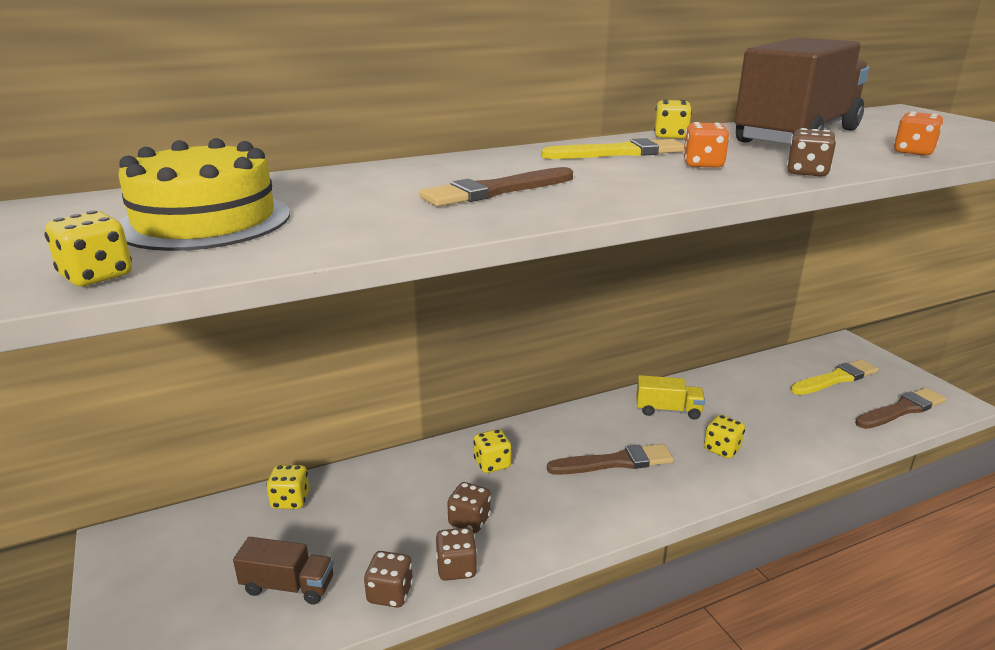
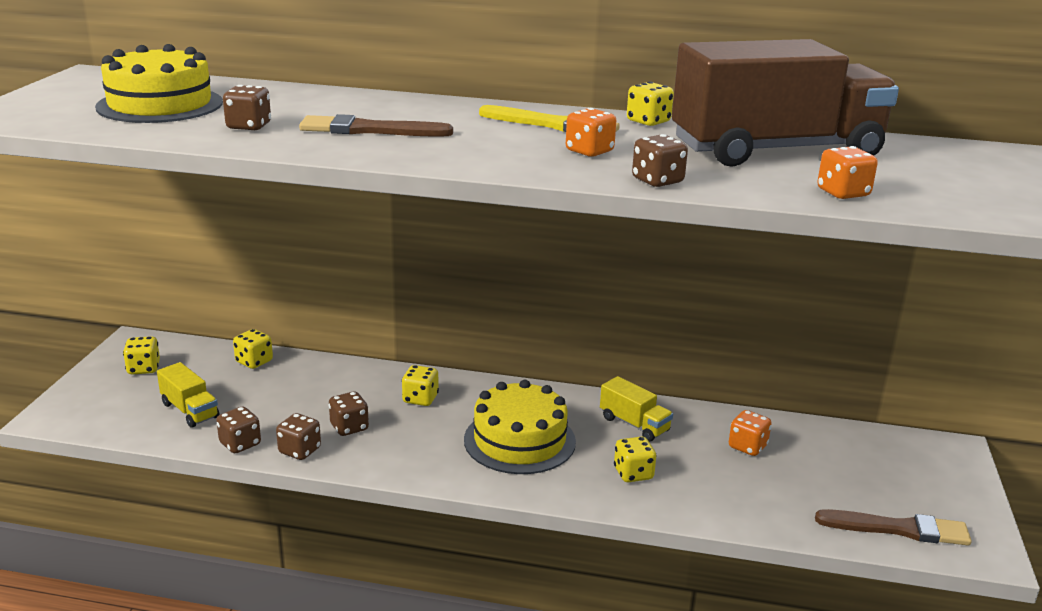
camera: 35 degrees right, 0 degrees up
(97, 276) = (48, 122): yellow dice -> yellow dice (144, 368)
(288, 586) = (190, 410): brown truck -> yellow truck
(371, 216) = (249, 126): none -> brown dice
(615, 462) = (519, 440): brown brush -> yellow cake
(753, 393) = (747, 446): none -> orange dice
(835, 379) = (871, 472): yellow brush -> none

